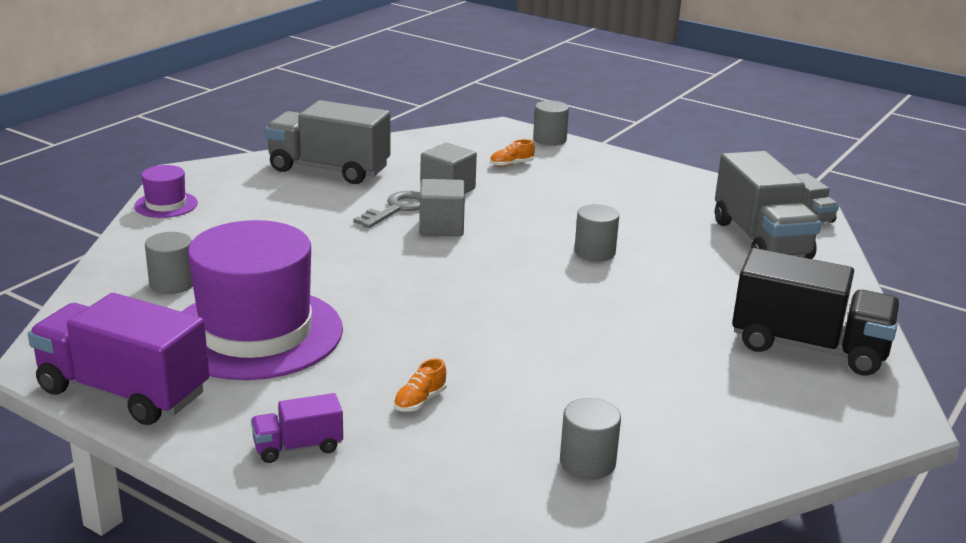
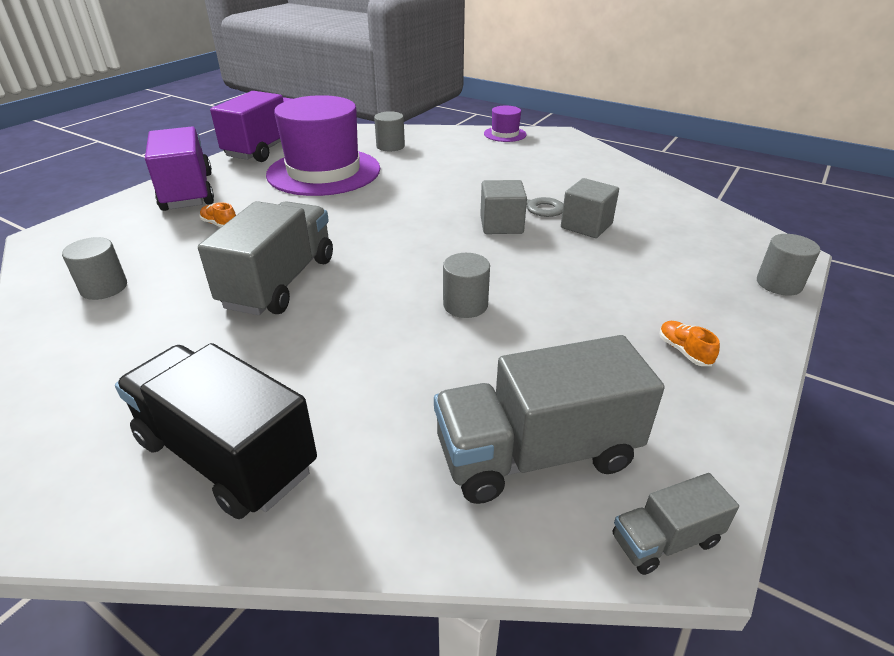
camera: 90 degrees right, 10 degrees up
(298, 447) = (188, 192): purple truck -> purple truck, size x2.07
(329, 169) = (599, 176): grey truck -> grey truck (280, 282)
(511, 164) = (677, 258): orange shoe -> orange shoe (684, 351)
(808, 347) = (226, 455): black truck -> black truck turned 105 degrees clockwise

